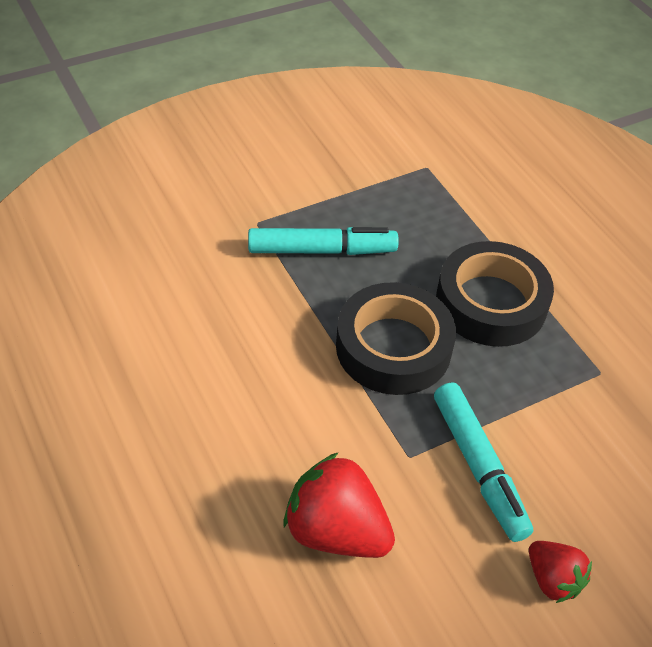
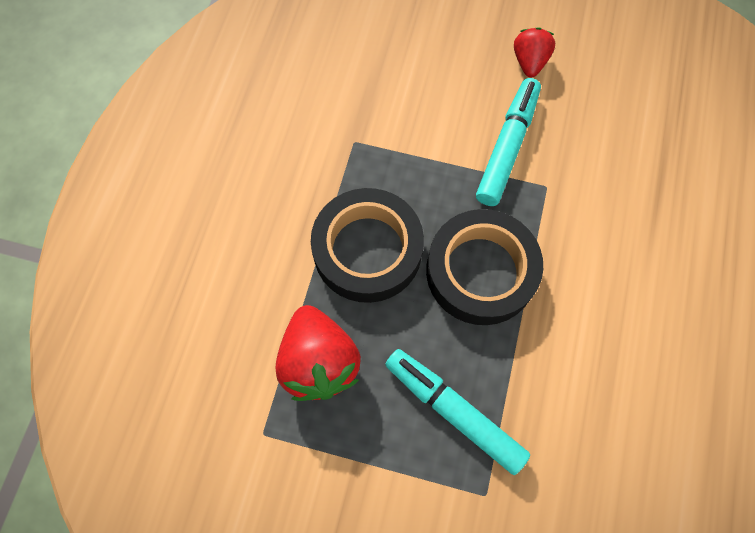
camera: 135 degrees left, 20 degrees up
(336, 531) = (637, 177): red strawberry -> red strawberry (319, 362)

